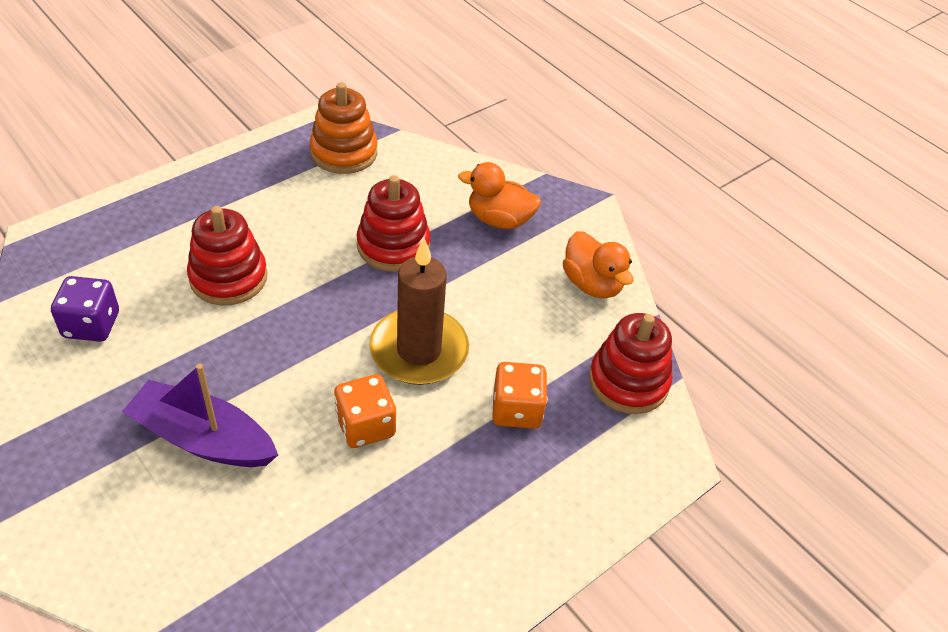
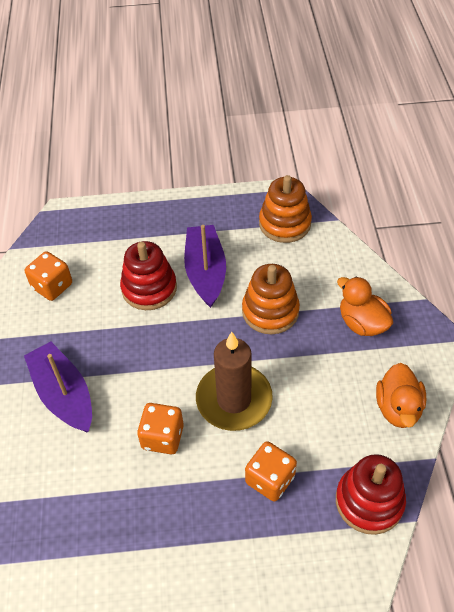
camera: 40 degrees right, 5 degrees up
(91, 325) = (52, 286): purple dice -> orange dice
(286, 234) = (205, 272): none -> purple boat
(393, 246) = (270, 311): red stacking toy -> orange stacking toy

